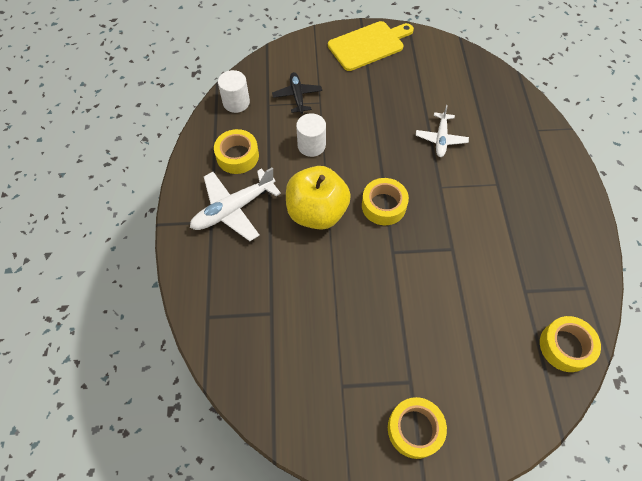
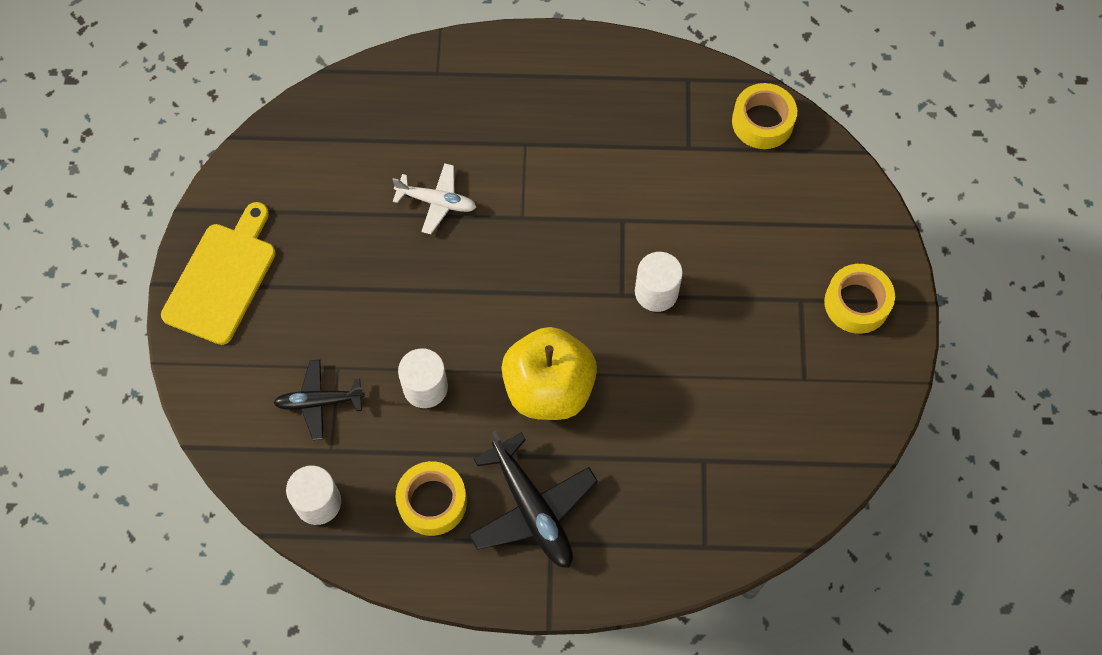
camera: 85 degrees left, 5 degrees up
(233, 209) = (532, 509): white plane -> black plane
(368, 45) = (222, 278): yellow cutting board -> yellow cutting board turned 45 degrees clockwise
(383, 205) = (546, 296): yellow tape -> none
(399, 274) = (656, 292): none -> white cylinder

